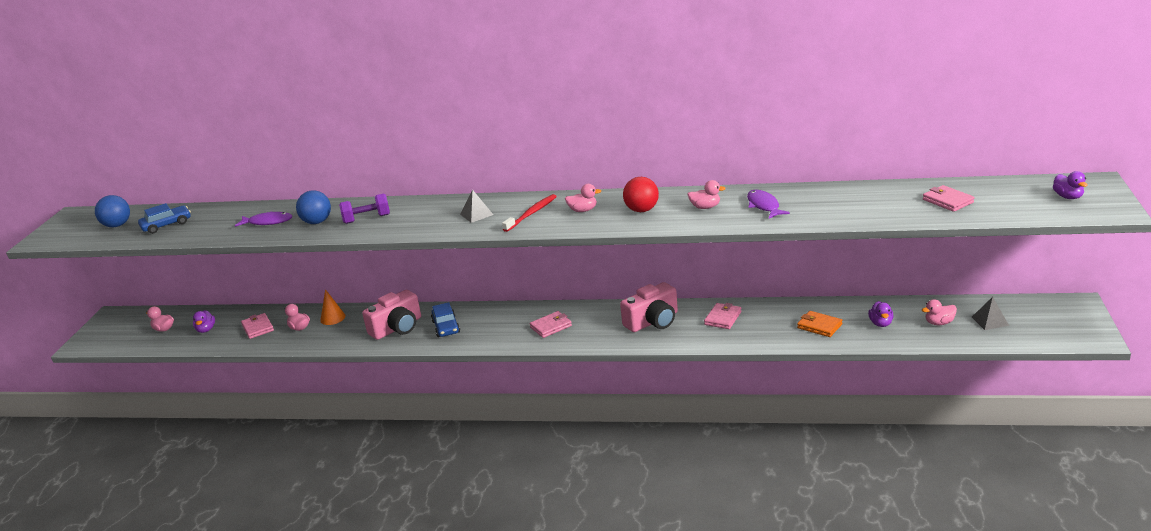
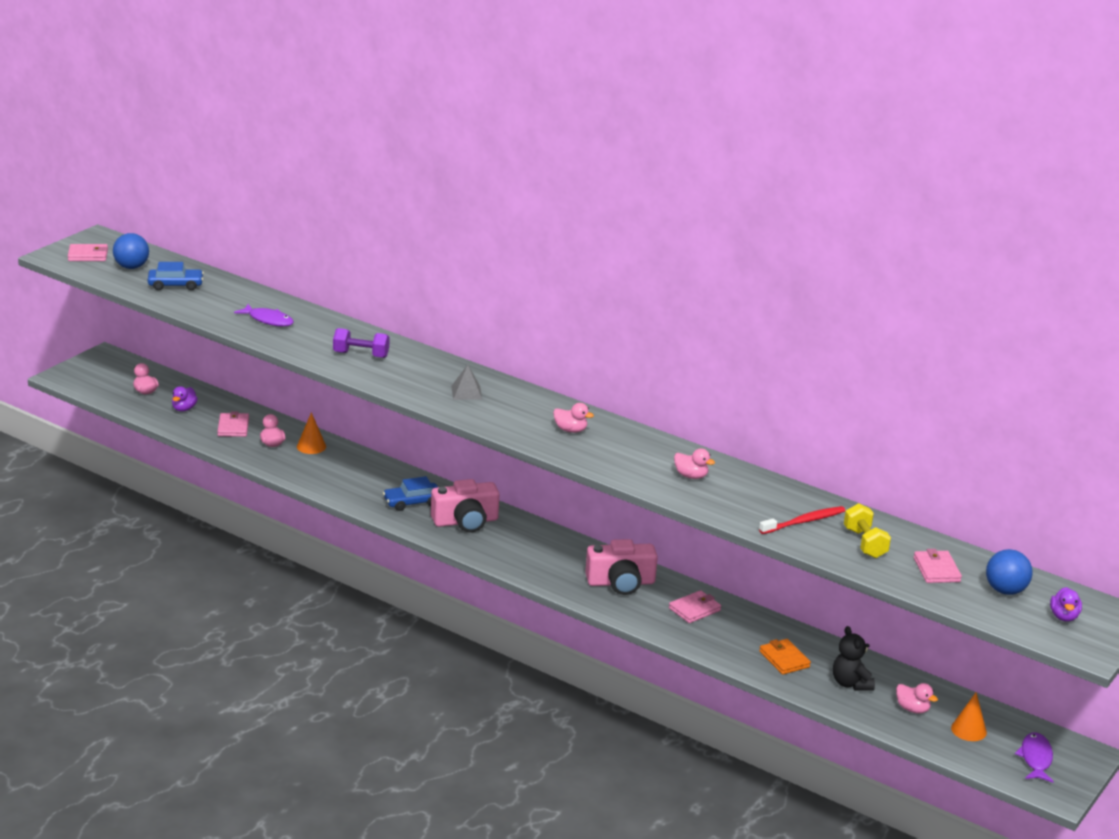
camera: 20 degrees right, 0 degrees up
(317, 222) = (313, 339): blue ball -> blue ball (1005, 590)
(397, 328) = (365, 483): pink camera -> pink camera (465, 521)
(446, 327) = (412, 502): blue car -> blue car turned 60 degrees clockwise
(532, 213) = (519, 413): red toothbrush -> red toothbrush (804, 521)
(551, 326) = (514, 545): pink wallet -> pink wallet (88, 255)
(642, 210) = (626, 453): red ball -> none
(764, 206) = (749, 498): purple fish -> purple fish (1035, 758)
(879, 203) = (865, 543): none -> yellow dumbbell
(880, 323) = (850, 683): purple duck -> black teddy bear
(939, 323) = (912, 709): pink duck -> pink duck turned 150 degrees counterclockwise
(990, 321) = (968, 730): grey pyramid -> orange cone

